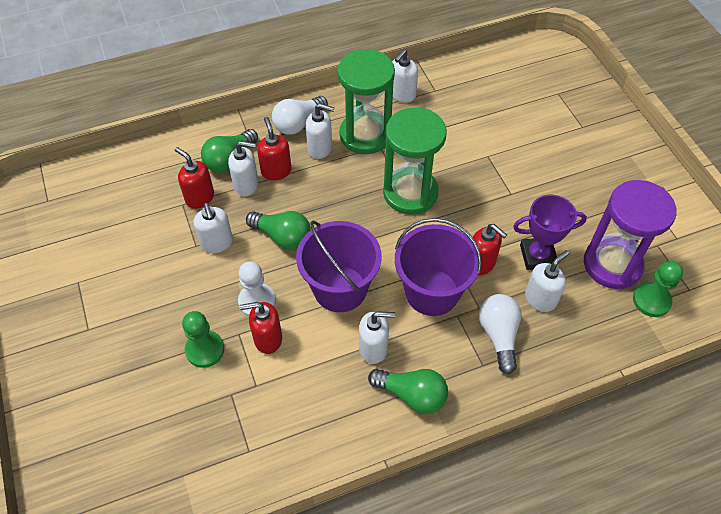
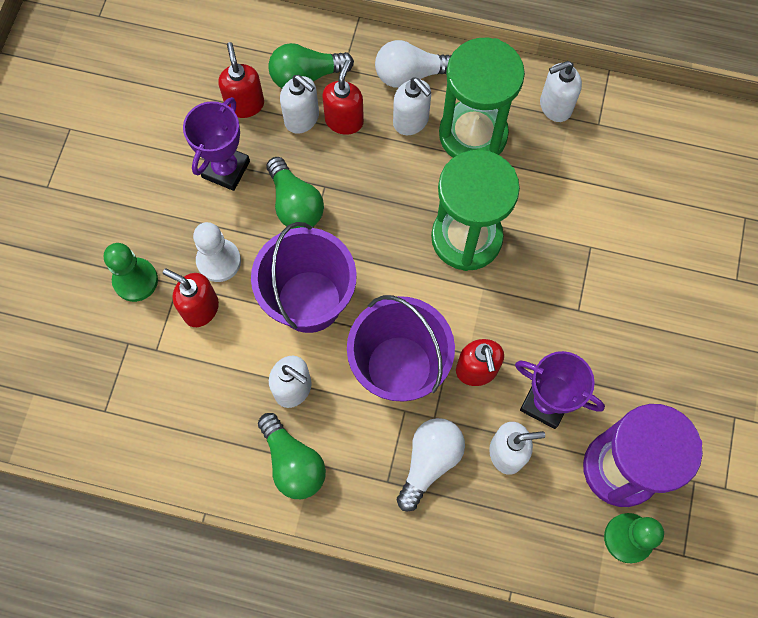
camera: 35 degrees right, 15 degrees up
(217, 243) = (226, 169): white soap dispenser -> purple trophy

